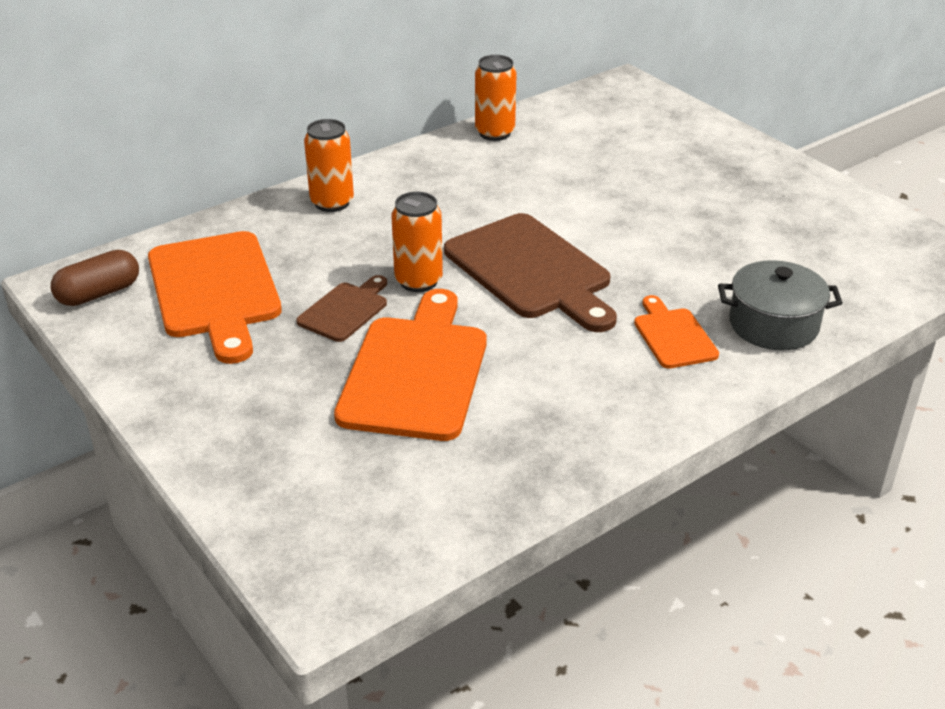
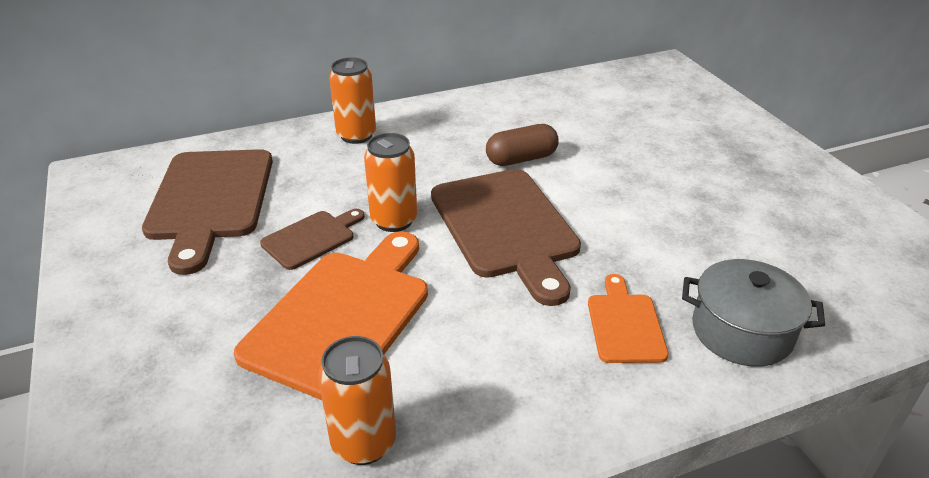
camera: 15 degrees right, 0 degrees up
(99, 293) = (114, 187): brown capsule -> brown capsule (521, 159)
(215, 290) = (210, 200): orange cutting board -> brown cutting board
(494, 133) = (529, 93): orange can -> orange can (364, 443)

